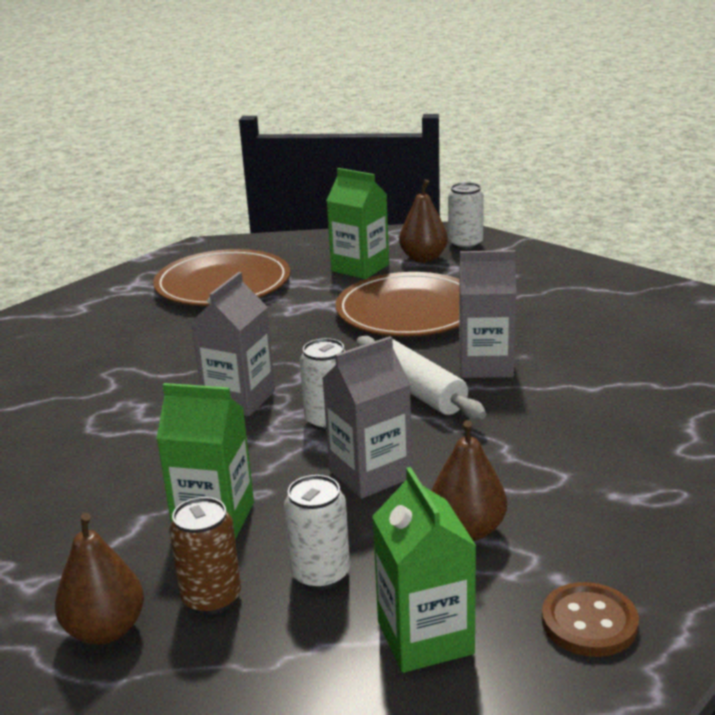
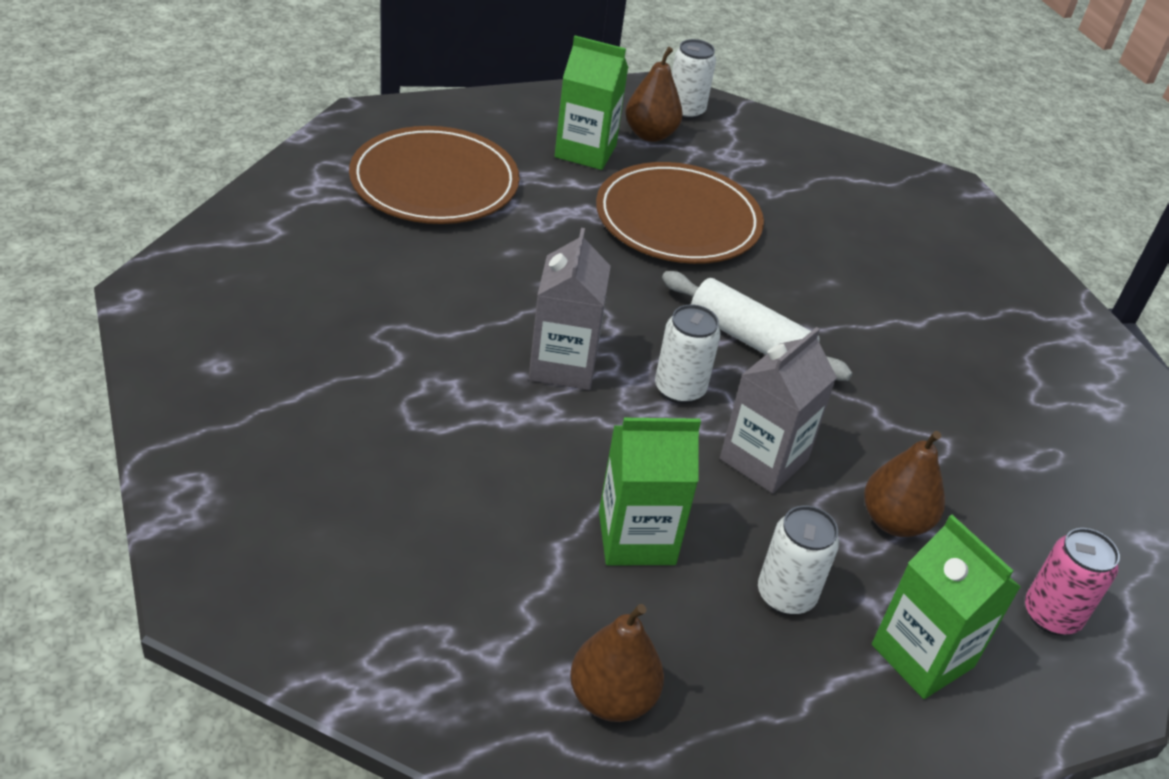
camera: 25 degrees left, 15 degrees up
(211, 598) = (696, 641): brown can -> none
(486, 365) = (800, 297): grey carton -> none
(589, 622) = (1051, 615): brown button -> pink can

